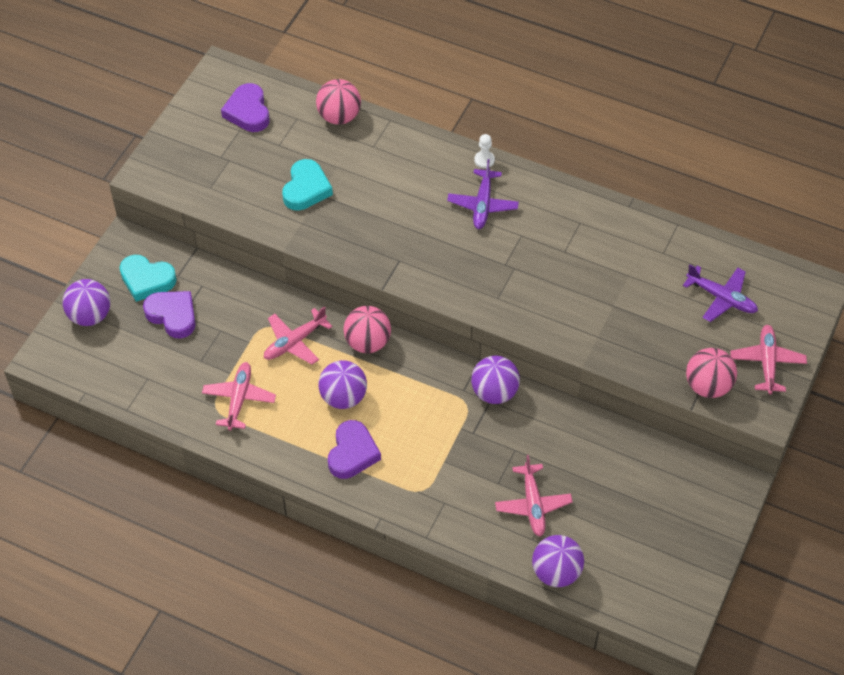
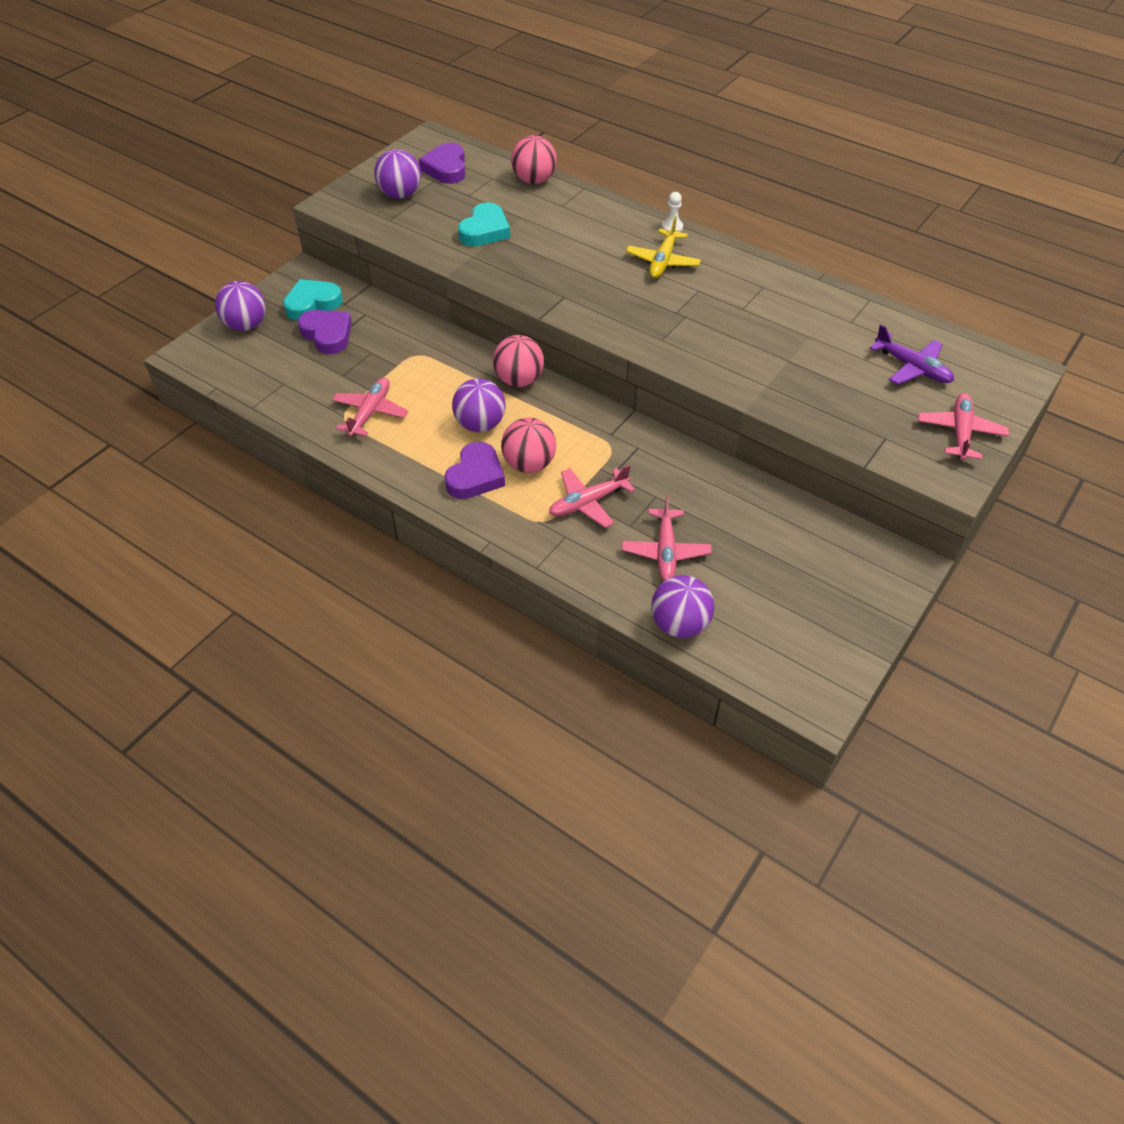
camera: 10 degrees right, 5 degrees down
(147, 280) = (312, 303): turquoise heart -> turquoise heart turned 120 degrees clockwise
(294, 342) = (443, 371): pink plane -> pink plane (588, 503)
(482, 205) = (662, 261): purple plane -> yellow plane
(494, 392) = (644, 440): purple ball -> purple ball (400, 194)
(708, 386) = (887, 446): pink ball -> pink ball (529, 464)

